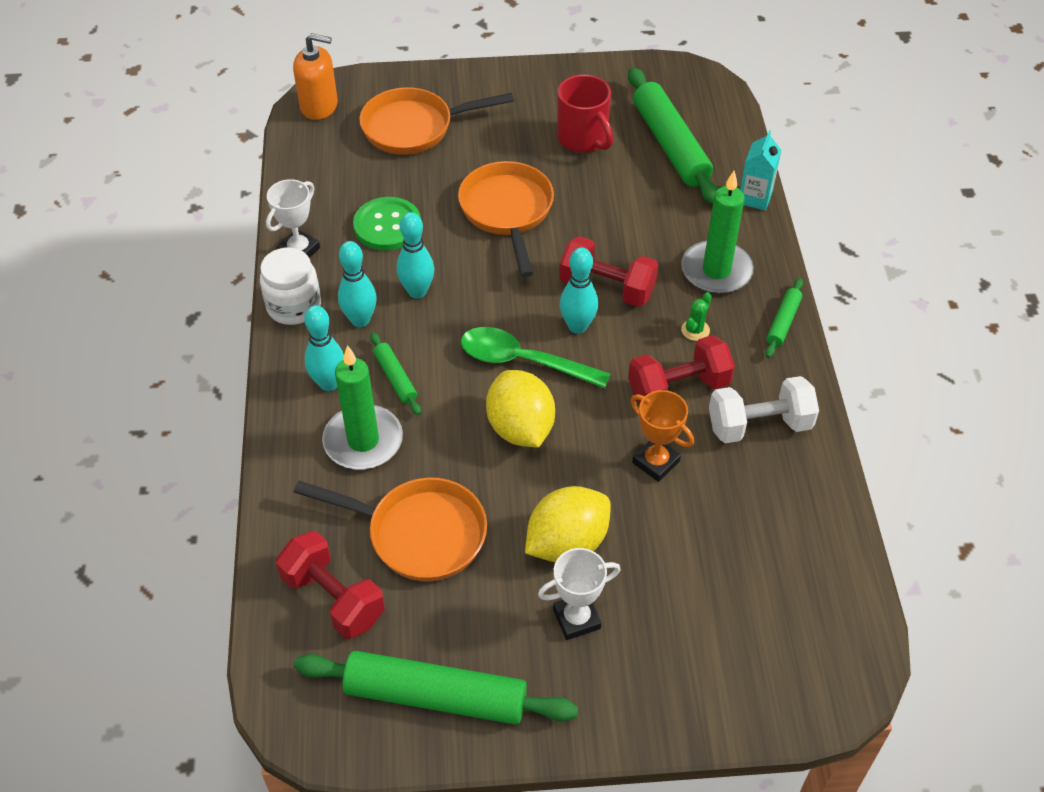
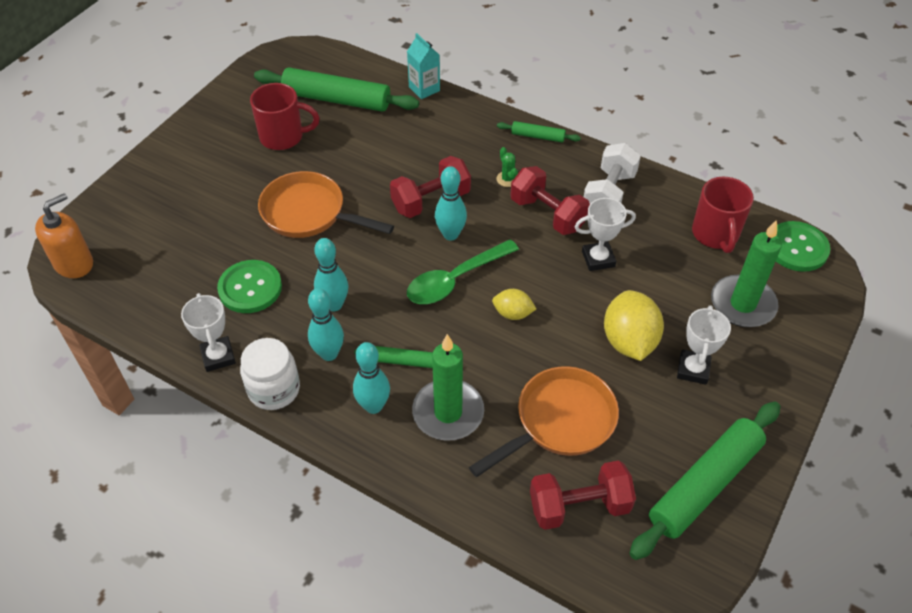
camera: 55 degrees left, 0 degrees up
(414, 127) = (166, 219): orange pan -> none
(520, 428) = (513, 313): yellow lemon -> yellow lemon, size x0.55
(656, 462) = (598, 259): orange trophy -> white trophy
(678, 388) = (547, 214): red dumbbell -> red dumbbell turned 60 degrees counterclockwise
(716, 271) = (467, 141): green candle -> green candle (742, 304)
(783, 322) = (538, 136): green rolling pin -> green rolling pin turned 45 degrees counterclockwise
(793, 552) = (715, 234): none -> red mug
(849, 644) = (797, 248): none -> green button

